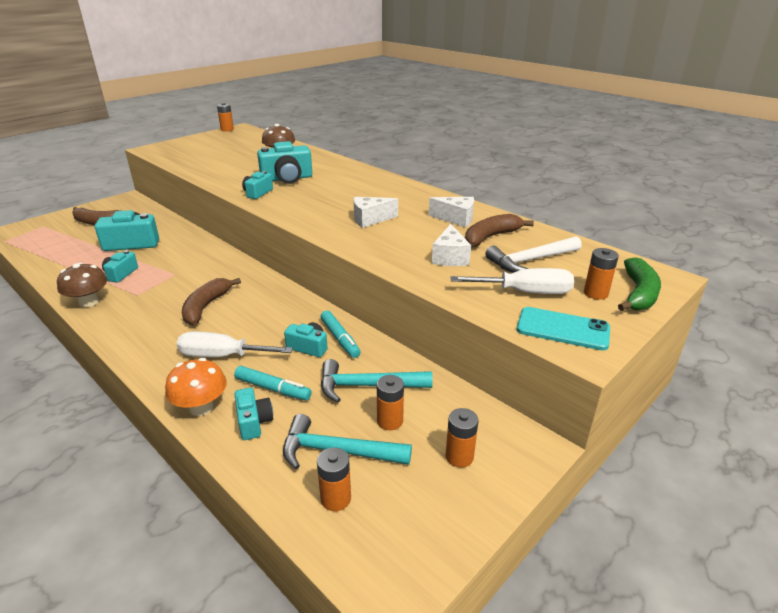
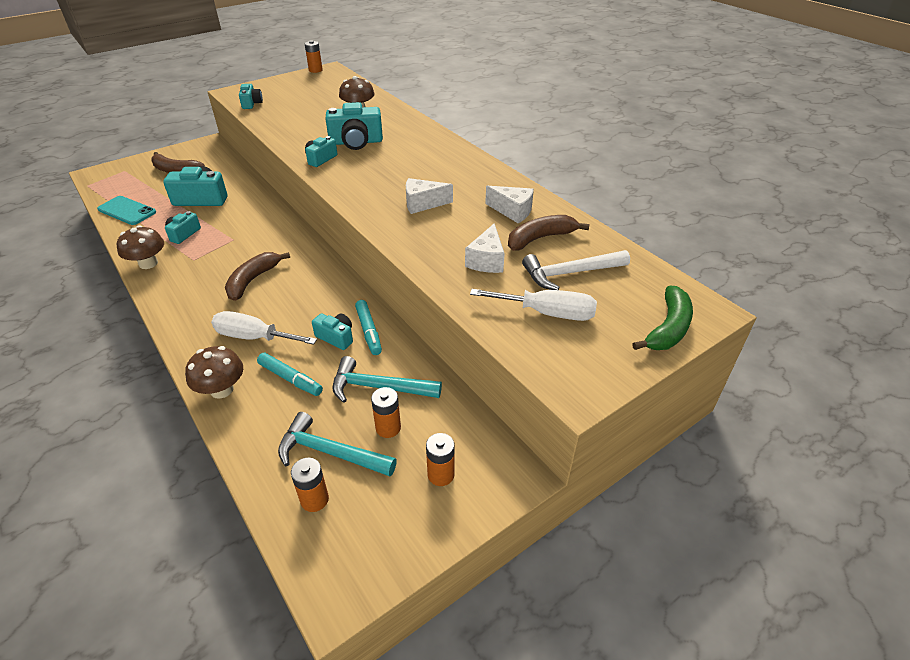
camera: 10 degrees right, 10 degrees up
(201, 407) = (222, 389): orange mushroom -> brown mushroom
(254, 422) = (264, 411): turquoise camera -> turquoise camera (251, 103)
(563, 329) = (567, 362): turquoise phone -> turquoise phone (127, 211)
(595, 293) = (621, 322): orange battery -> none

